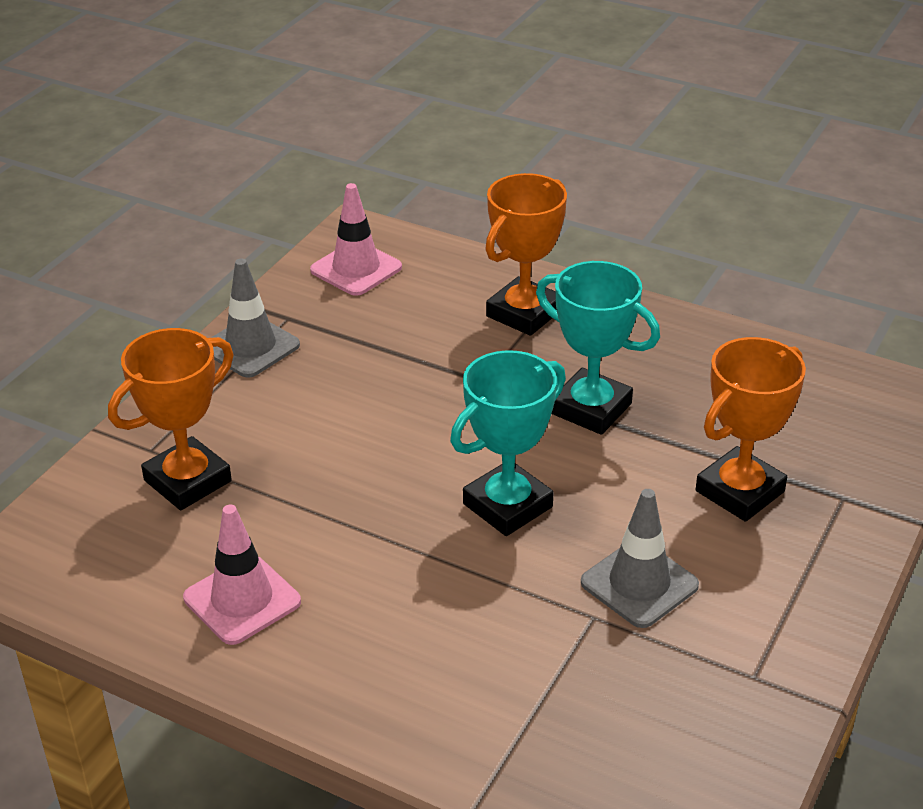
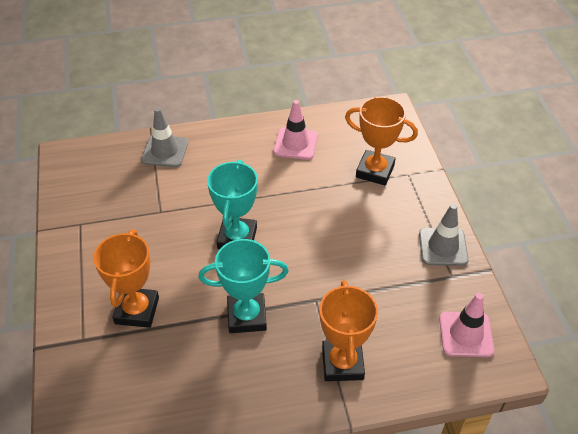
camera: 140 degrees right, 10 degrees up
(188, 481) = (375, 171): orange trophy -> orange trophy turned 75 degrees counterclockwise
(639, 584) = (151, 235): grey traffic cone -> grey traffic cone (165, 151)

